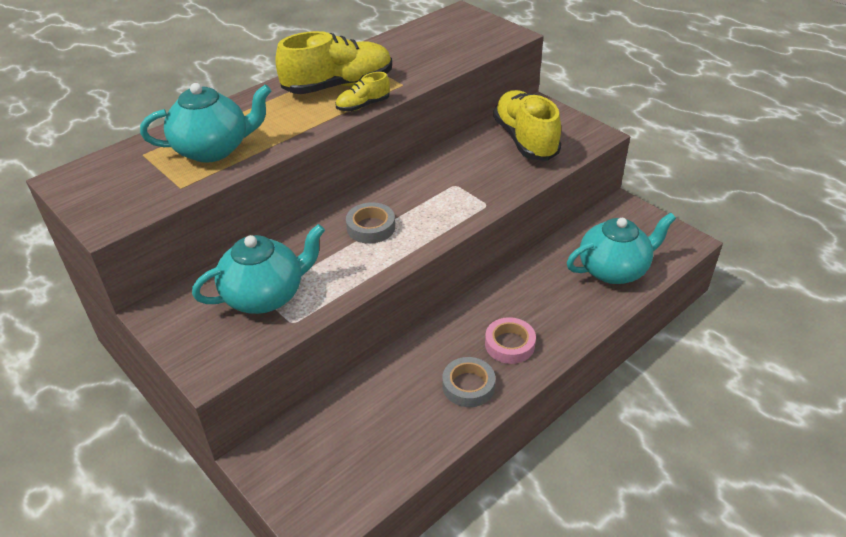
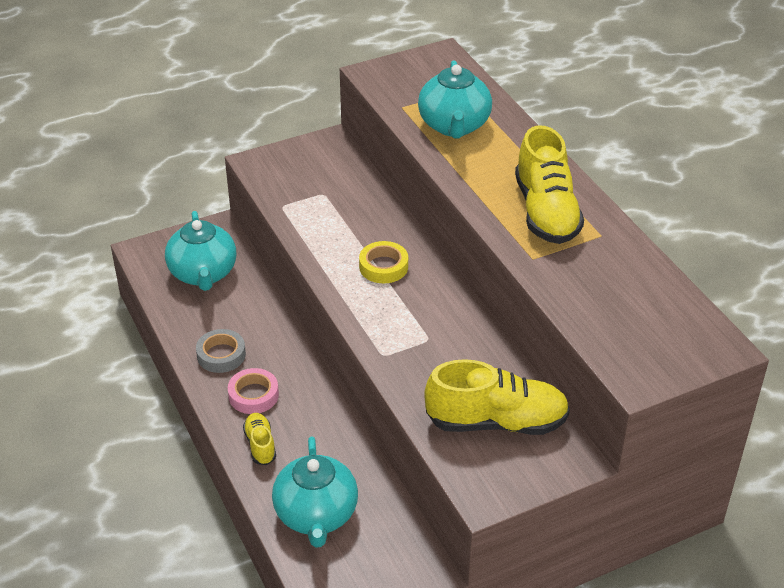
camera: 105 degrees right, 0 degrees up
(265, 295) = (321, 195): turquoise teapot -> turquoise teapot (203, 274)
(363, 106) = (497, 223): yellow shoe -> yellow shoe (260, 445)
(371, 227) = (383, 267): grey tape -> yellow tape

